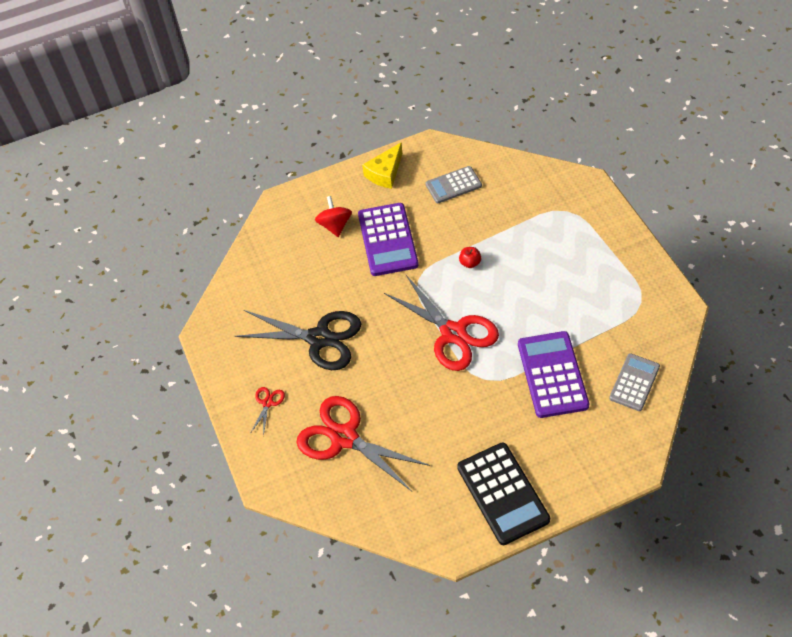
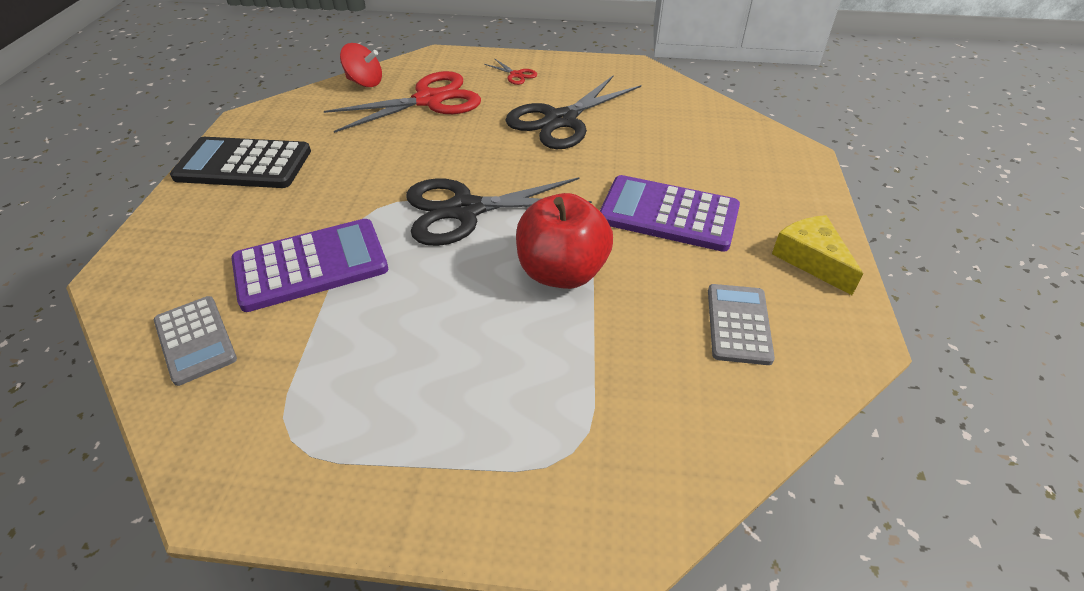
camera: 115 degrees right, 10 degrees down
(335, 225) = (728, 181): red spinning top -> red spinning top (365, 82)
(453, 333) = (465, 210): red scissors -> black scissors
(470, 263) = (562, 272): red apple -> red apple, size x2.49
(552, 375) = (311, 265): purple calculator -> purple calculator turned 45 degrees counterclockwise

